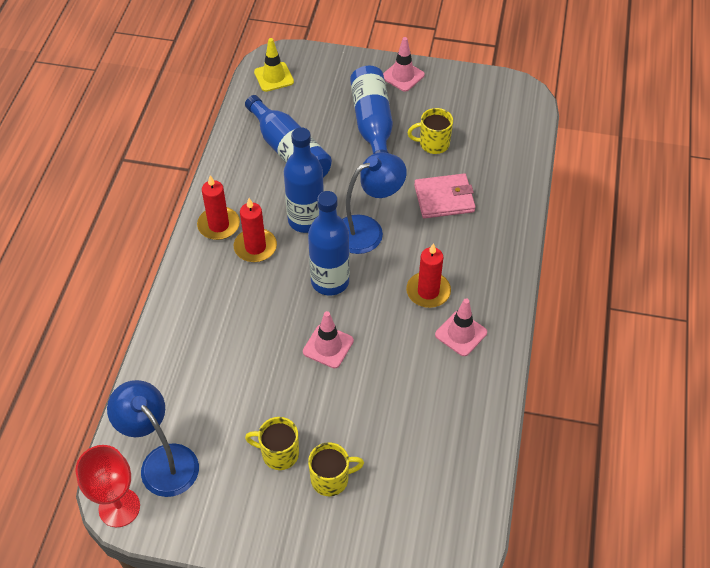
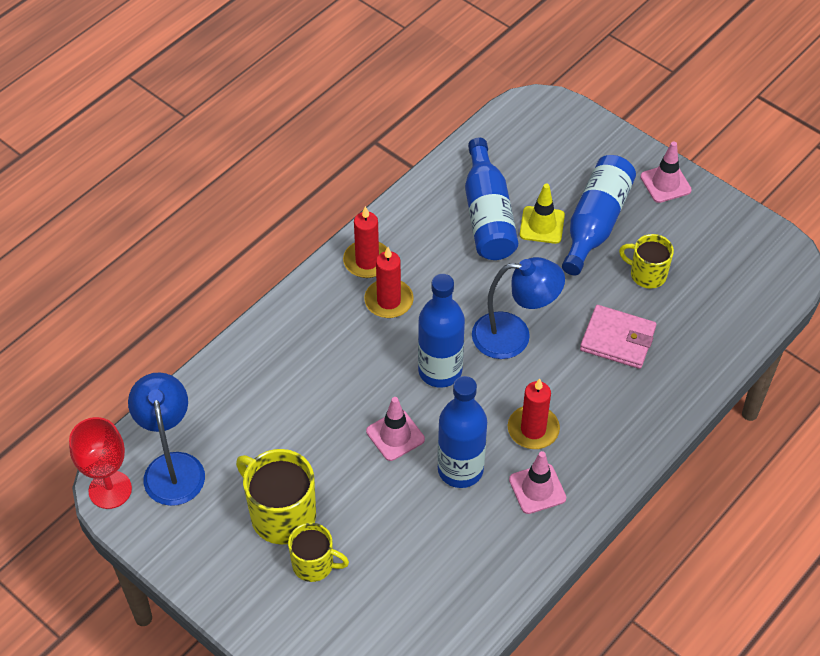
camera: 30 degrees right, 0 degrees up
(274, 77) = (524, 126): yellow traffic cone -> yellow traffic cone (542, 225)
(279, 453) = (282, 515): yellow mug -> yellow mug, size x1.62
(306, 220) = (457, 296): blue bottle -> blue bottle (460, 469)

